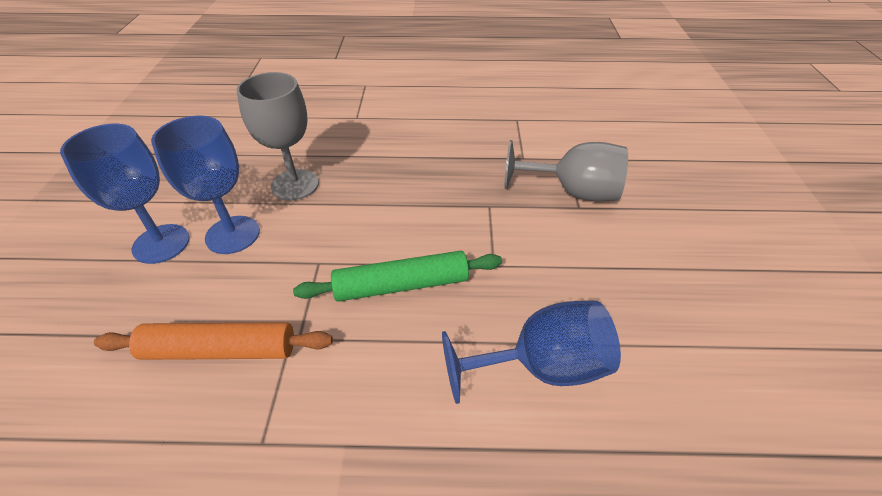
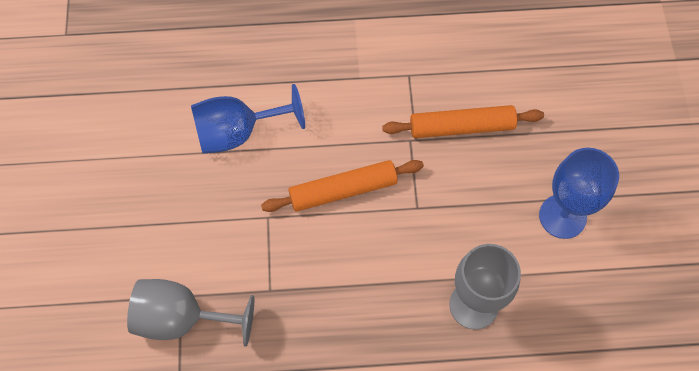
camera: 175 degrees right, 20 degrees up
(232, 235) = (505, 232): blue goblet -> none
(401, 285) = (343, 190): green rolling pin -> orange rolling pin

